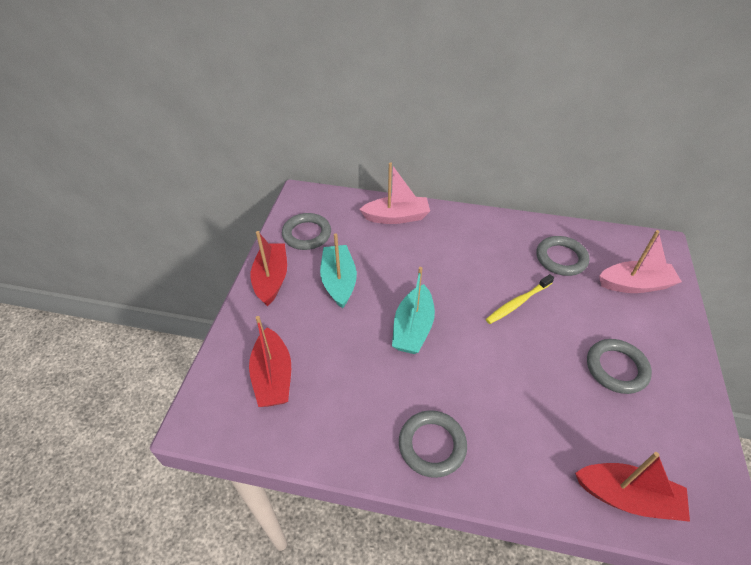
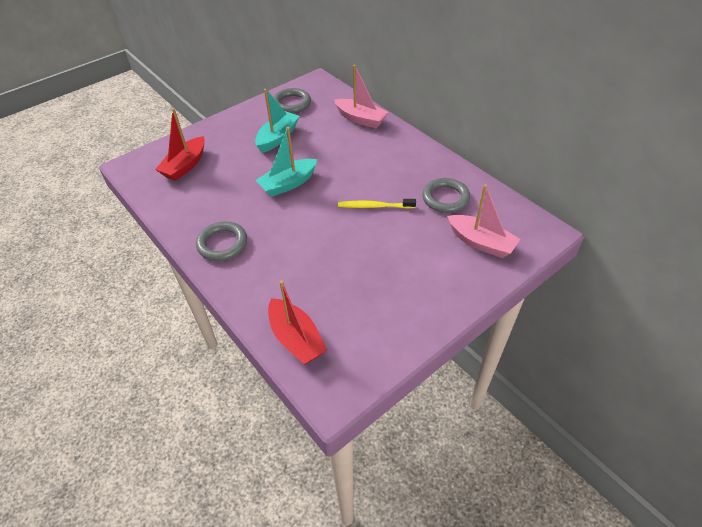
camera: 40 degrees right, 0 degrees up
(271, 279) = (242, 118): red boat -> none
(616, 368) = (389, 278): grey ring -> none

